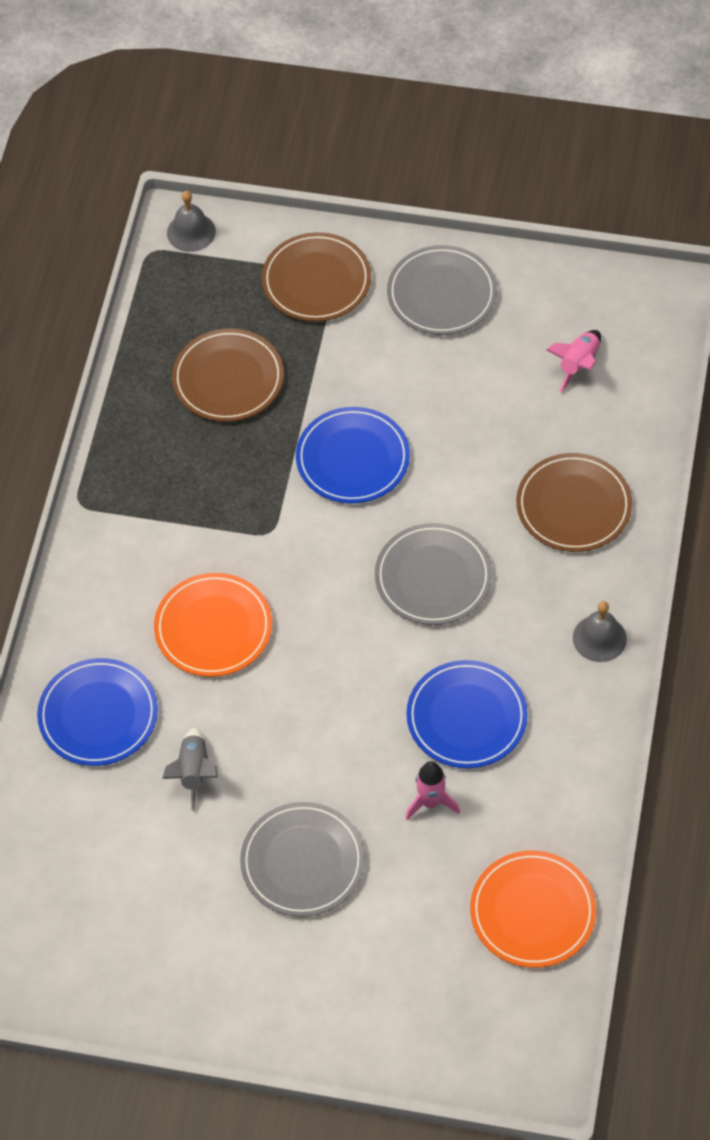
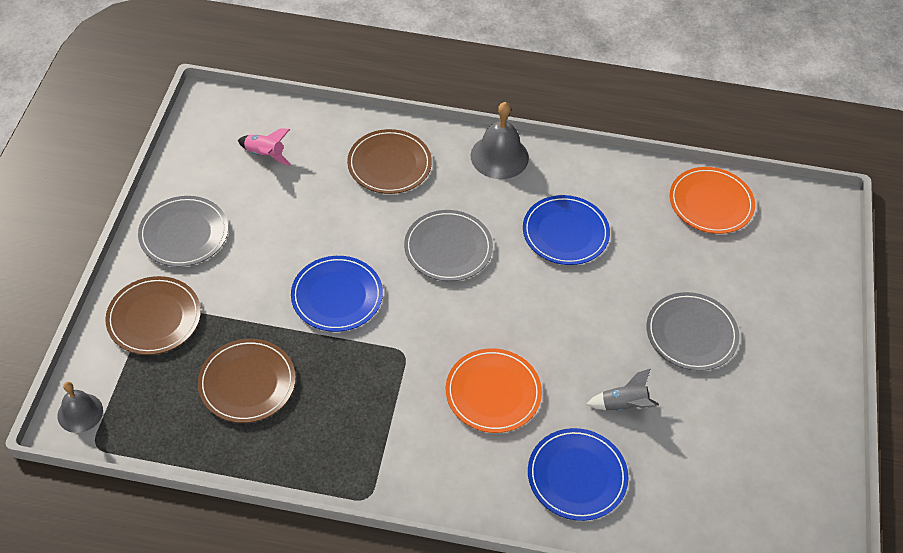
camera: 95 degrees left, 5 degrees down
(431, 802) = (635, 255): pink rocket -> none
(599, 638) = (499, 156): grey bell -> grey bell, size x1.55

